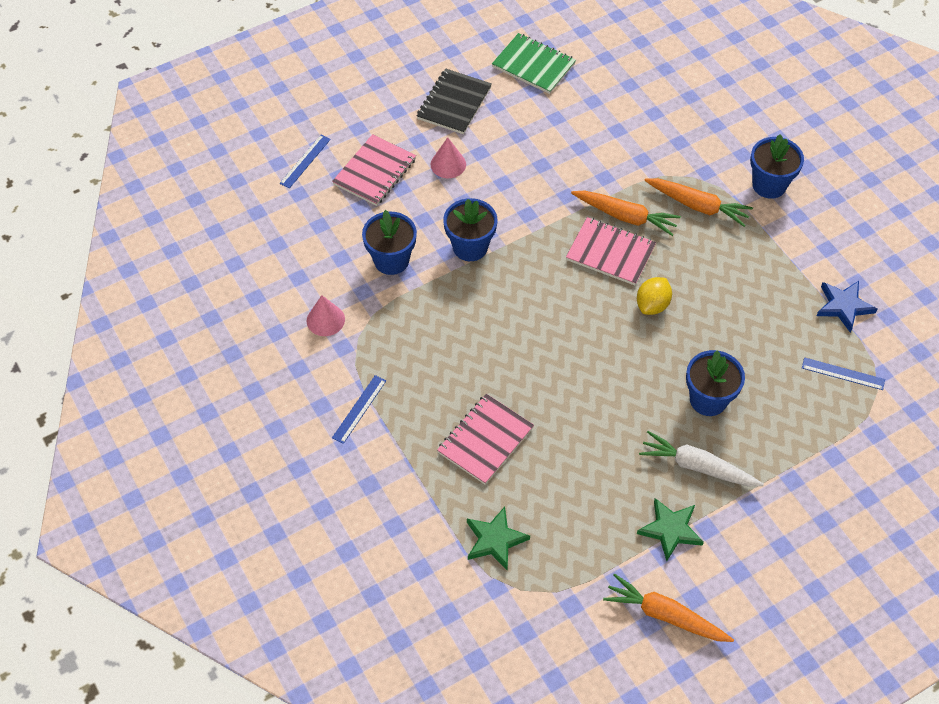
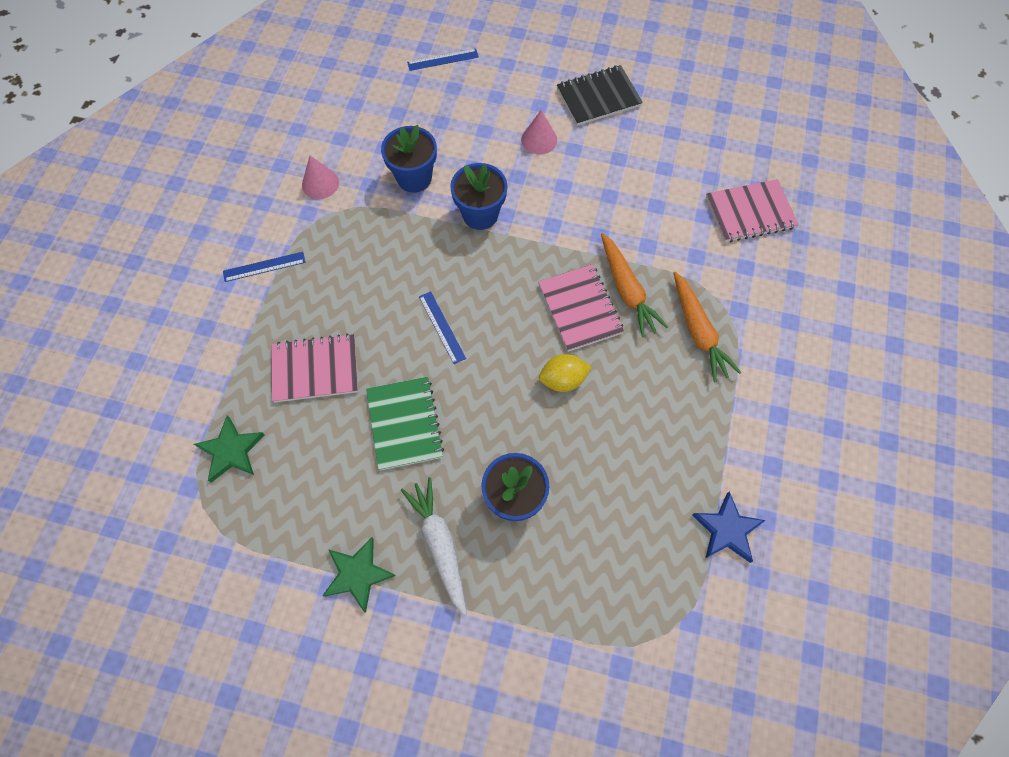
camera: 45 degrees right, 10 degrees up
(374, 172) = (480, 104): pink notebook -> pink notebook (749, 212)
(533, 65) = (695, 114): green notebook -> green notebook (404, 424)
(665, 615) = (271, 638): orange carrot -> none
(769, 185) = (783, 366): blue flower pot -> none
(843, 374) = (655, 587): blue ruler -> blue ruler (441, 327)

